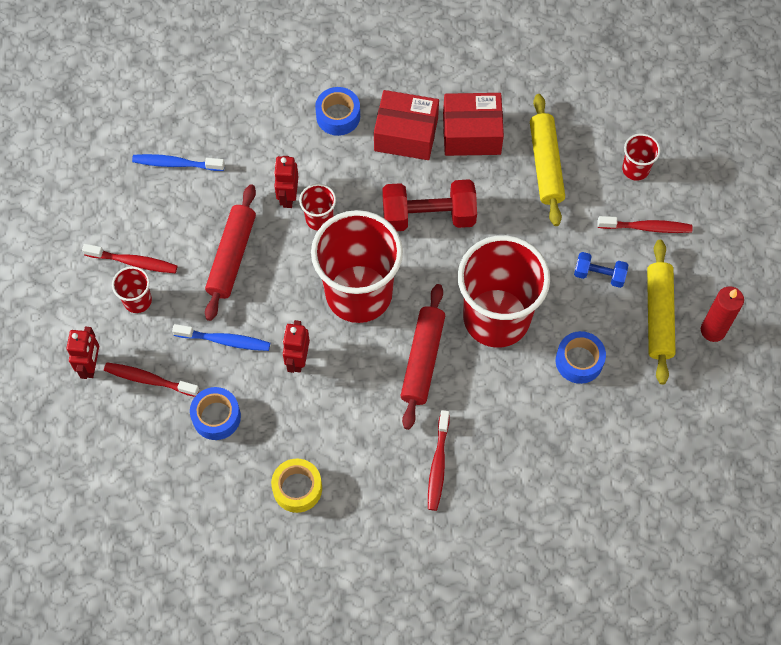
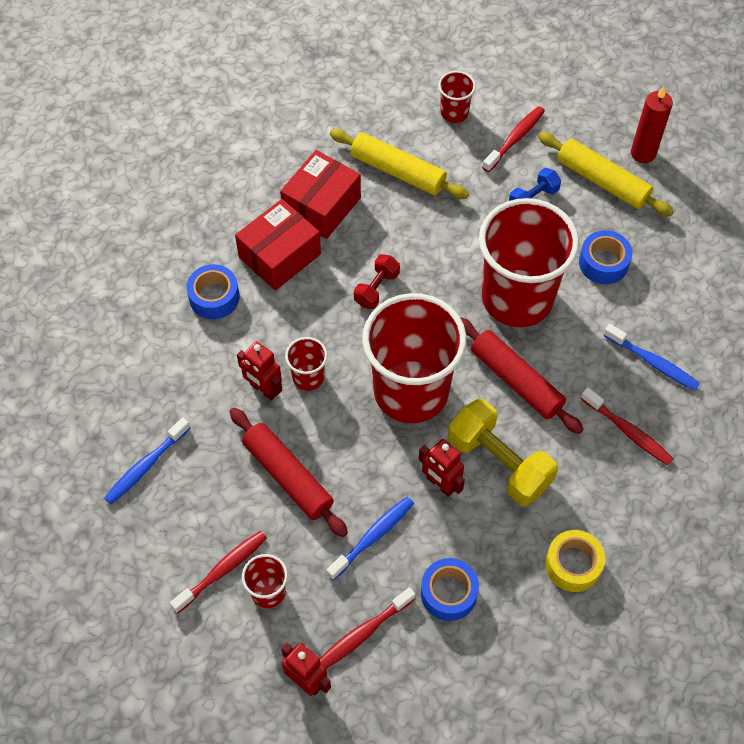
camera: 55 degrees left, 5 degrees down
(344, 389) = (499, 463): none -> yellow dumbbell
(428, 216) = (376, 288): red dumbbell -> red dumbbell, size x0.54
(514, 449) = (653, 362): none -> blue toothbrush

